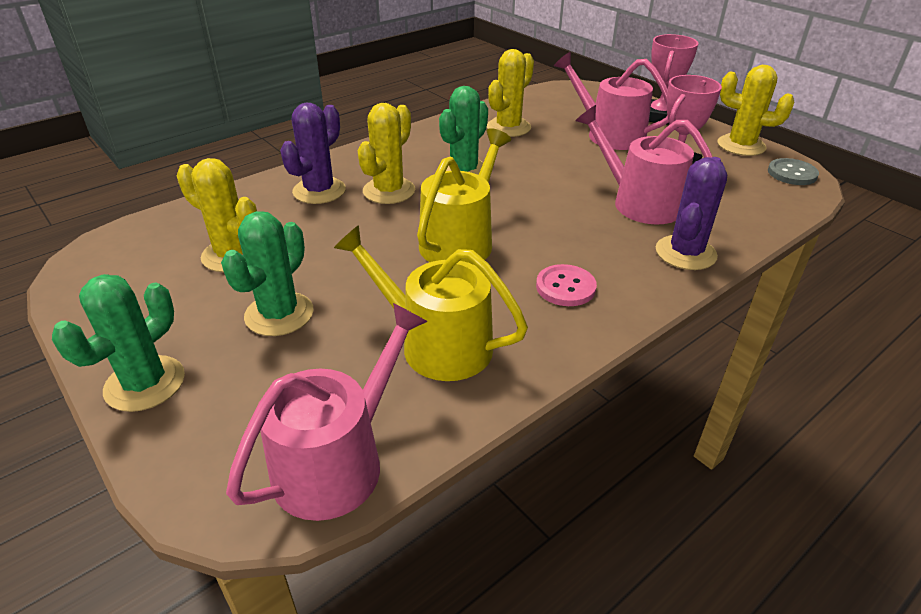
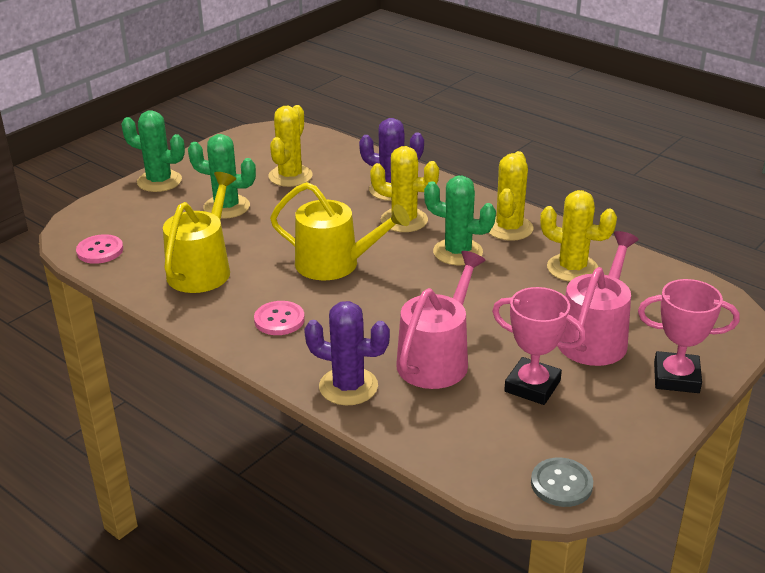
camera: 80 degrees right, 5 degrees down
(337, 461) = (100, 251): pink watering can -> pink button
(741, 145) = (624, 445): yellow cactus -> yellow cactus (509, 228)

